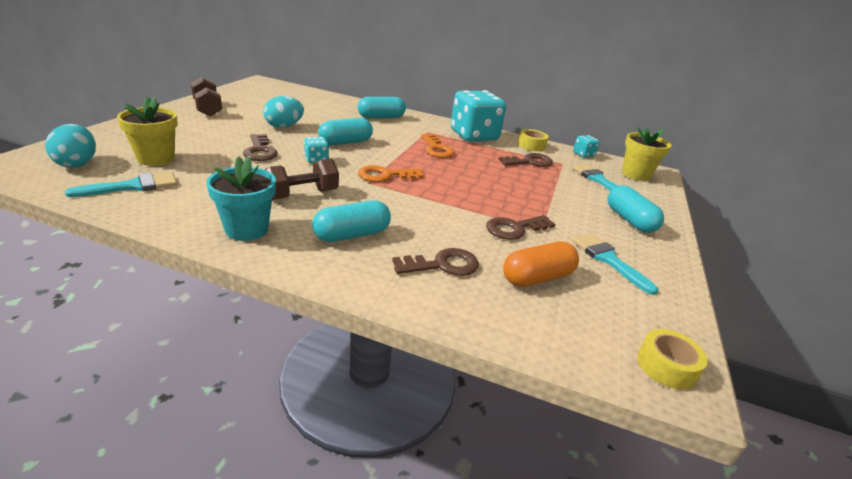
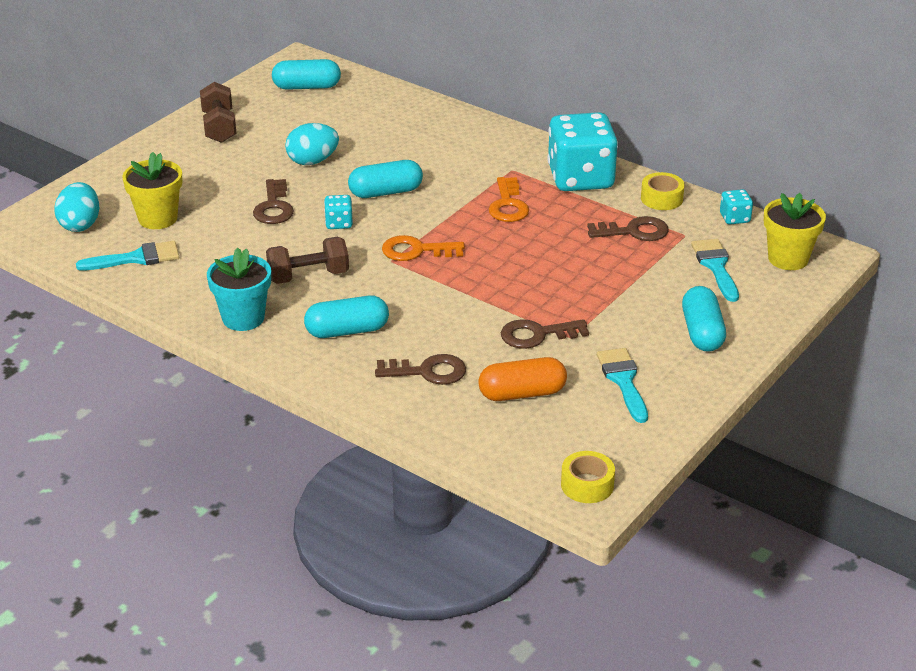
camera: 20 degrees right, 5 degrees up
(381, 117) = (455, 139): turquoise capsule -> turquoise capsule (306, 87)

